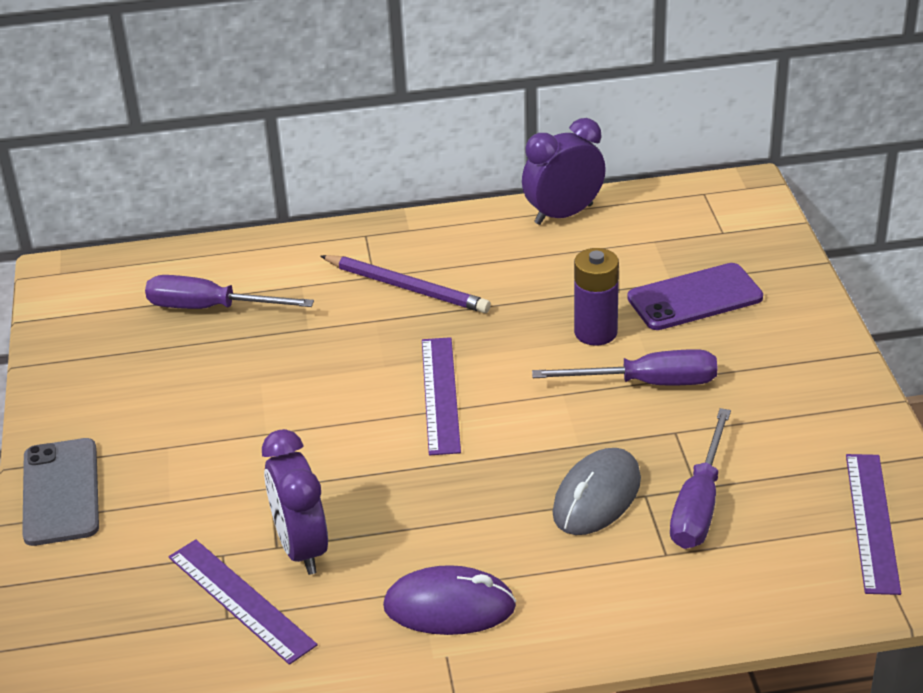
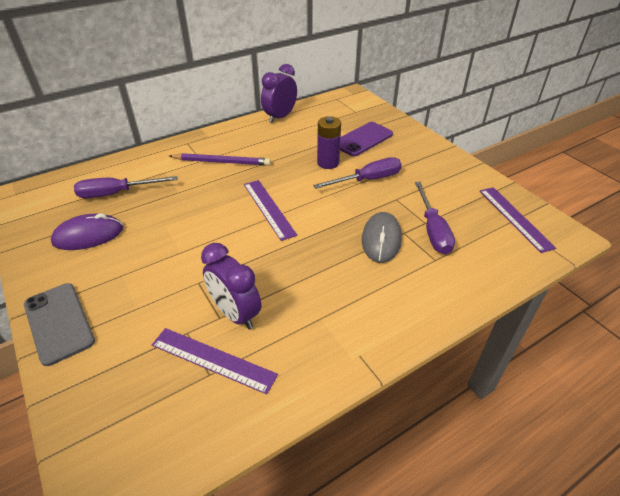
camera: 25 degrees left, 5 degrees up
(449, 607) = (343, 323): purple mouse -> purple mouse (88, 235)

